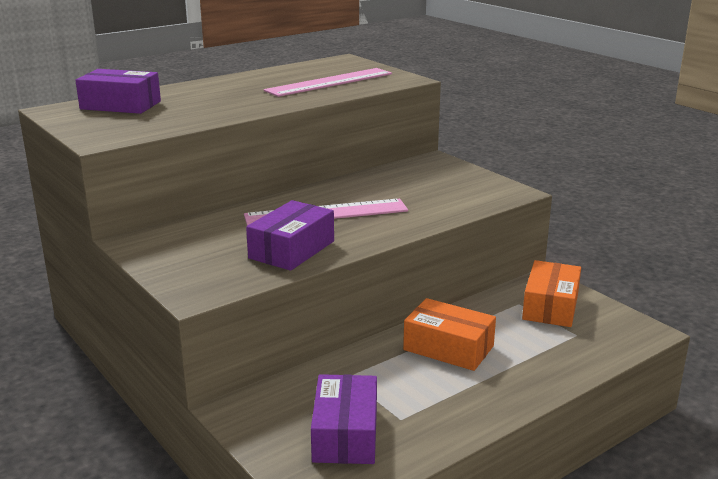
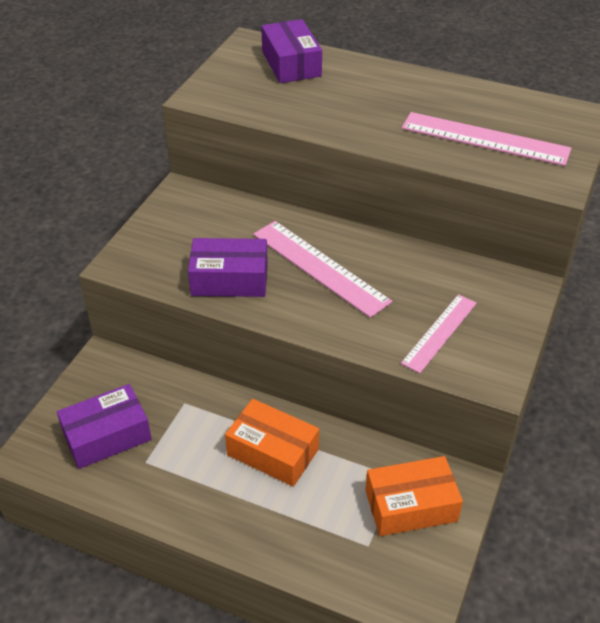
camera: 60 degrees right, 20 degrees up
(448, 348) = (272, 452): orange box -> orange box turned 60 degrees counterclockwise
(450, 194) = (439, 332): none -> pink ruler

